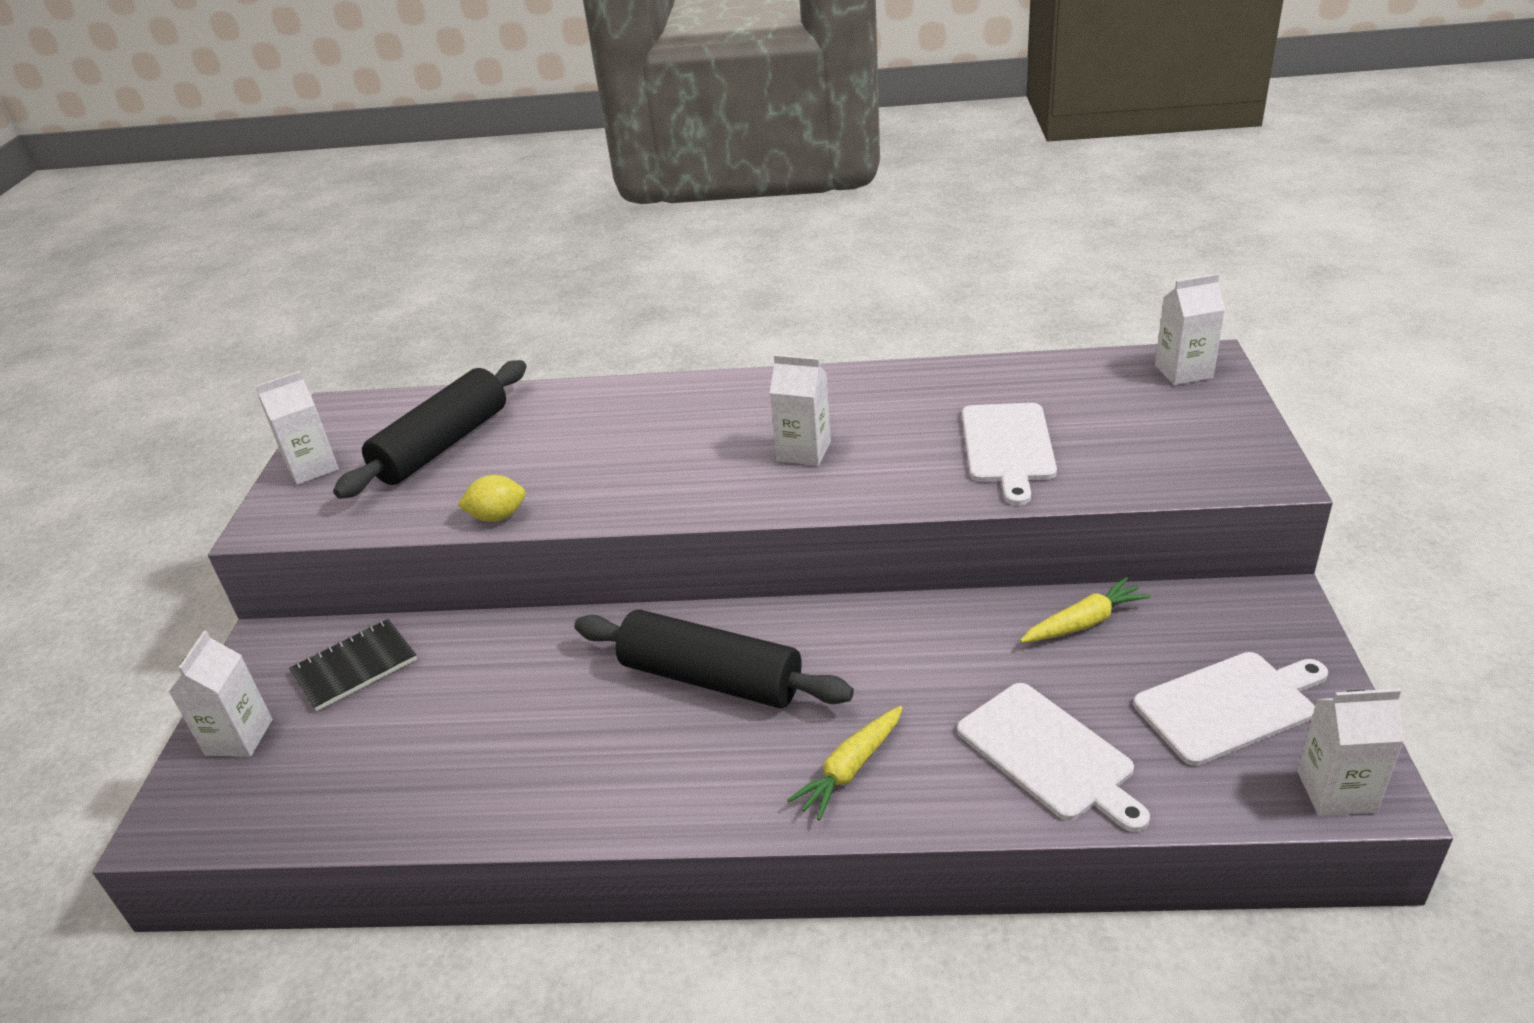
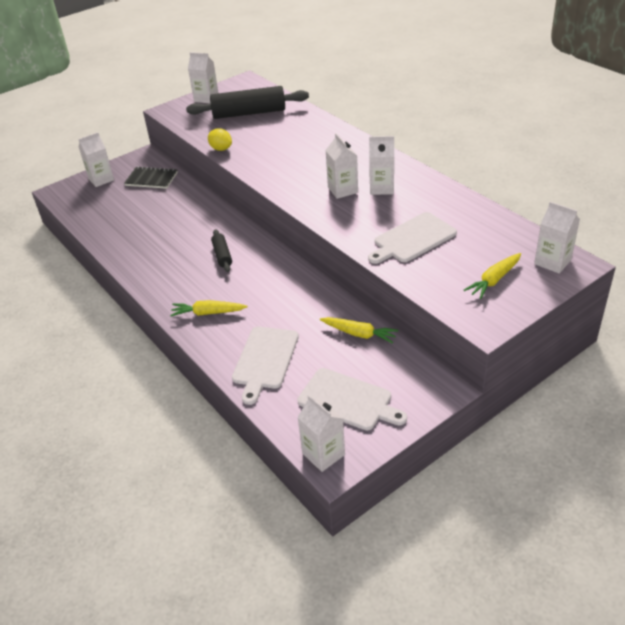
camera: 50 degrees right, 5 degrees up
(711, 679) = (222, 255): black rolling pin -> black rolling pin, size x0.49
(848, 418) = (382, 188): none -> white carton
(1177, 427) = (494, 280): none -> yellow carrot

